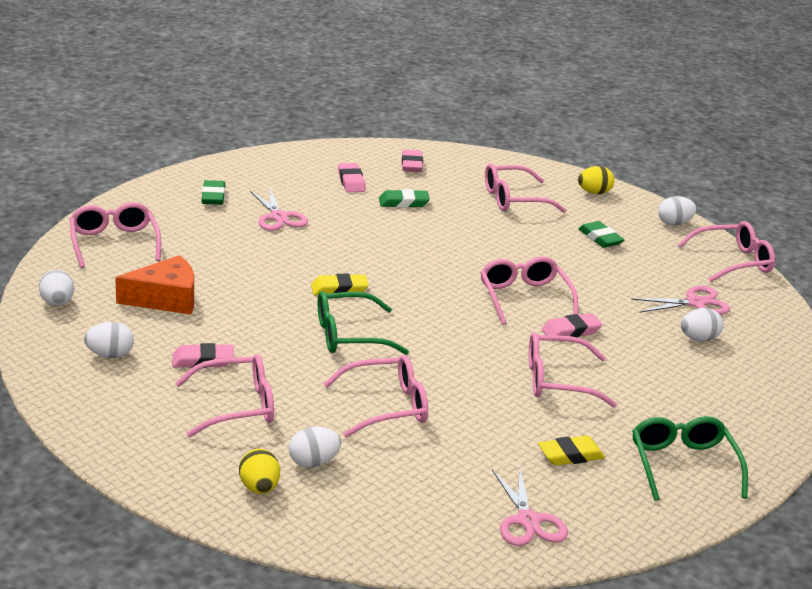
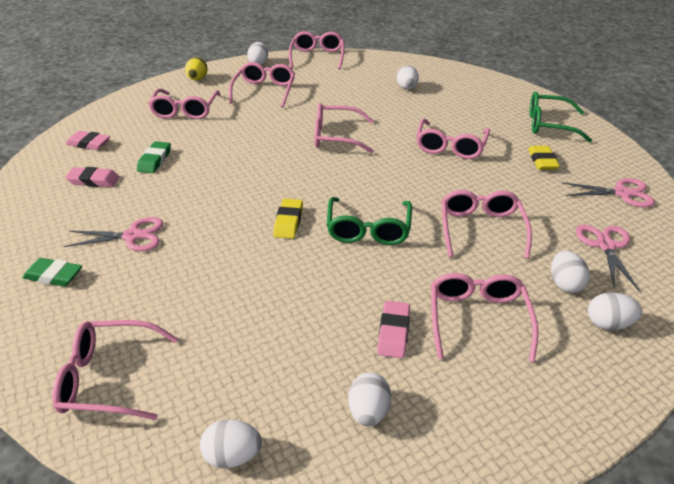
camera: 70 degrees left, 10 degrees up
(166, 299) = (261, 345): orange cheese -> none
(259, 488) = (608, 324): yellow egg -> white egg
(571, 331) = (387, 128): pink eraser -> none
(600, 238) = (264, 91): green eraser -> pink glasses
(695, 303) = (363, 79): pink scissors -> pink scissors (605, 246)

